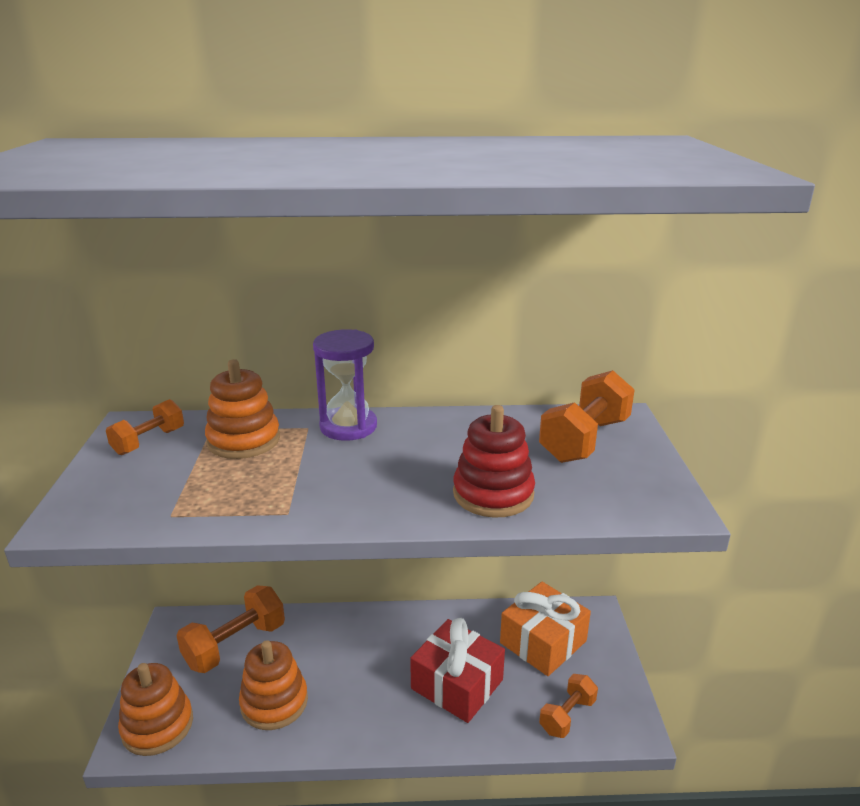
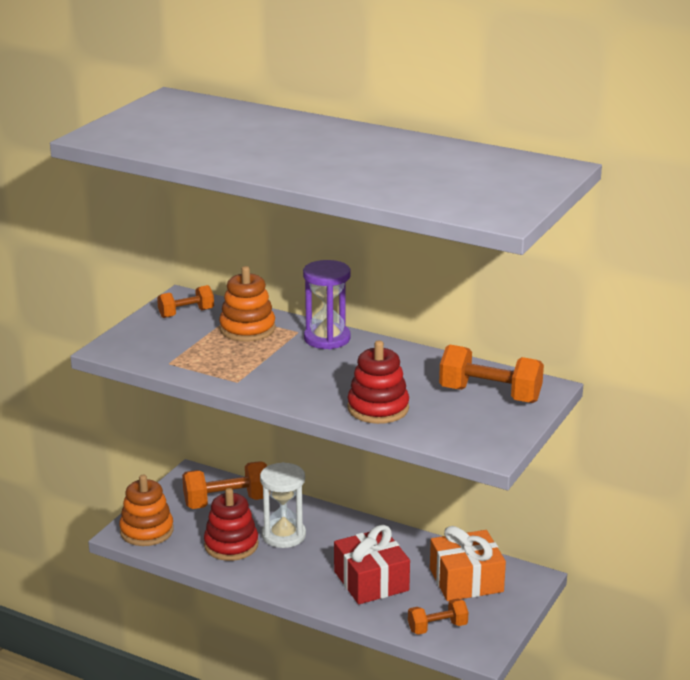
camera: 30 degrees right, 0 degrees up
(274, 702) = (231, 545): orange stacking toy -> red stacking toy
(325, 663) = (283, 535): none -> white hourglass
(585, 440) = (490, 395): orange dumbbell -> orange dumbbell turned 45 degrees clockwise

